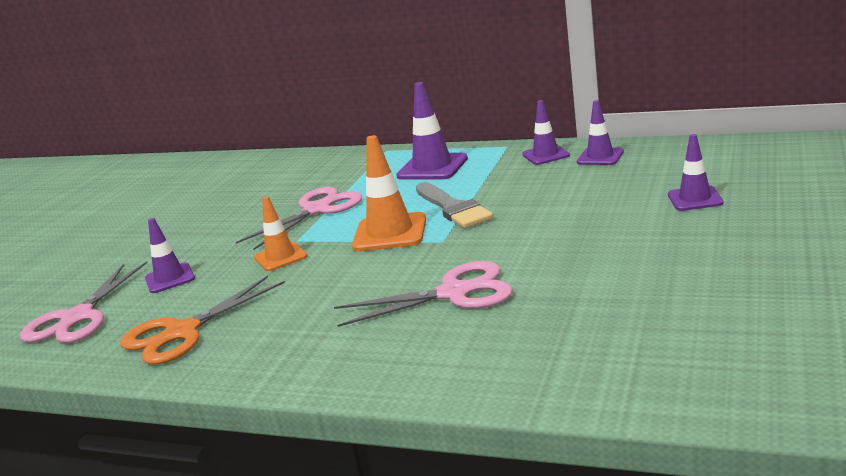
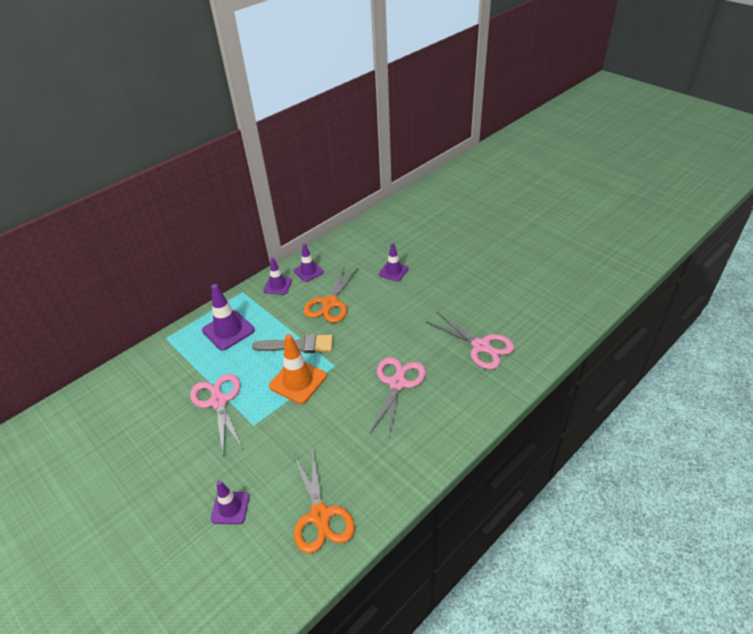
camera: 65 degrees left, 20 degrees up
(78, 317) = (231, 578): pink scissors -> pink scissors (481, 346)
(280, 257) = (269, 440): orange traffic cone -> none
(558, 192) = (330, 303): none -> orange scissors

